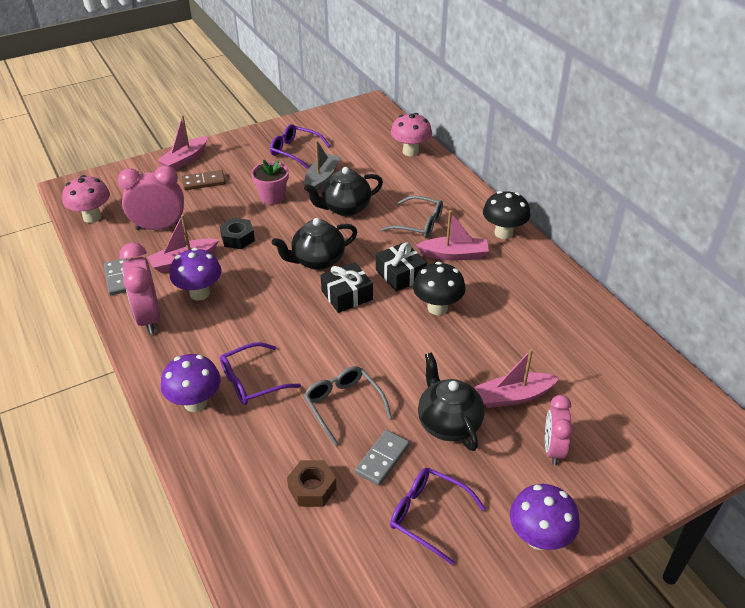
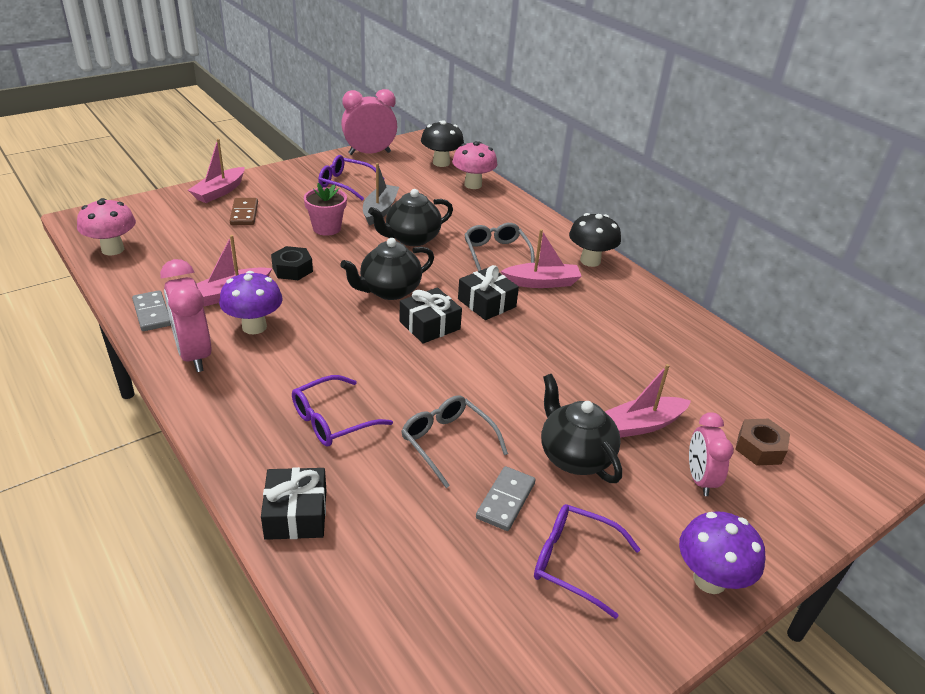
camera: 10 degrees left, 5 degrees down
(159, 227) = (196, 259): pink clock -> pink clock (369, 153)
(195, 403) = (265, 447): purple mushroom -> none
(204, 182) = (244, 213): brown domino -> brown domino turned 75 degrees counterclockwise
(213, 461) = (296, 514): none -> black gift
(312, 488) = (426, 539): brown nut -> brown nut (759, 448)
(418, 224) = (496, 253): grey glasses -> grey glasses turned 120 degrees counterclockwise
(437, 308) = (535, 336): black mushroom -> black mushroom (441, 163)

